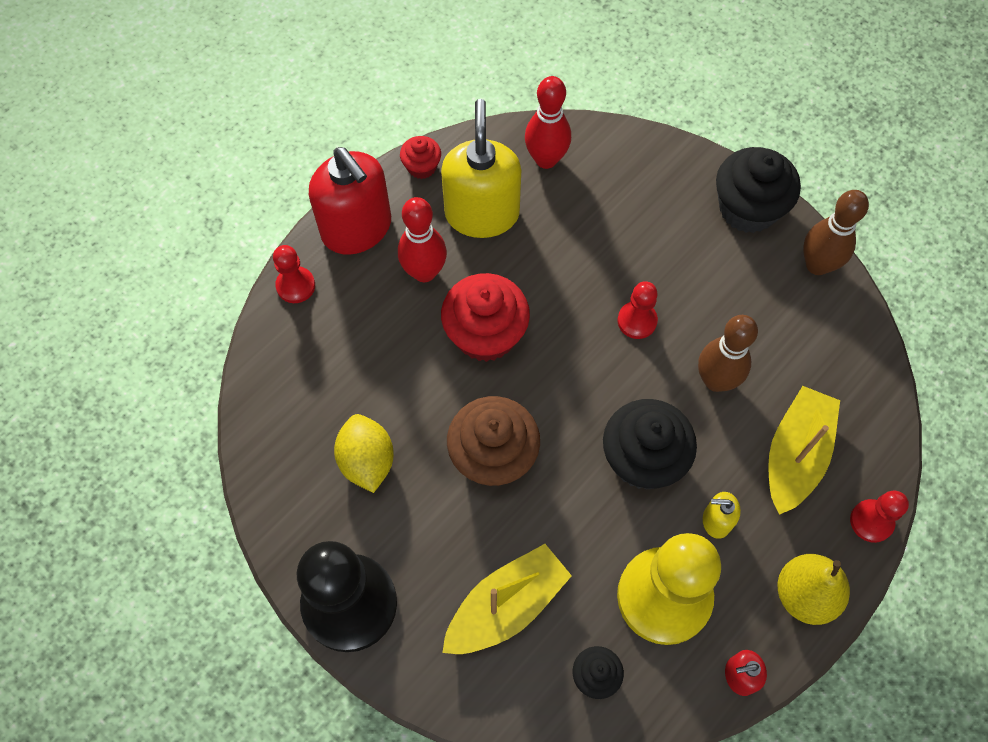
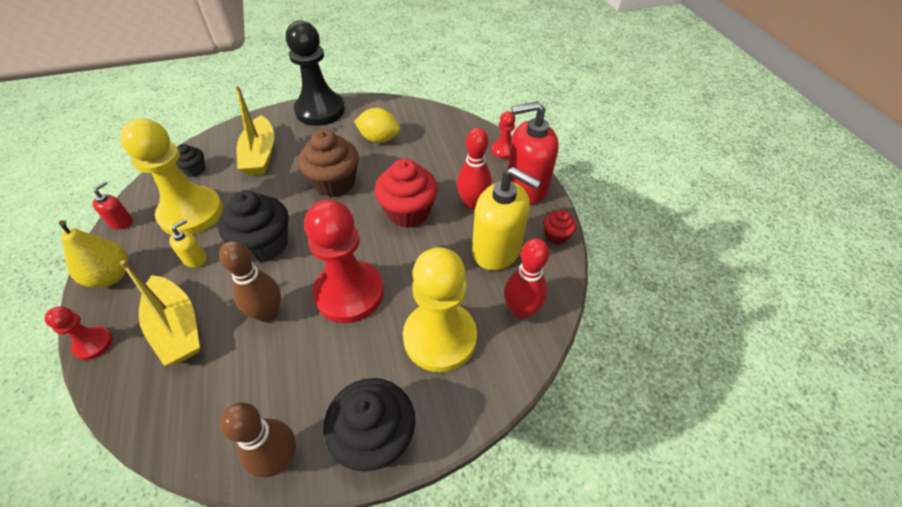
camera: 120 degrees right, 15 degrees down
(625, 211) = (440, 337): none -> yellow pawn
(637, 321) = (349, 293): red pawn -> red pawn, size x2.15

